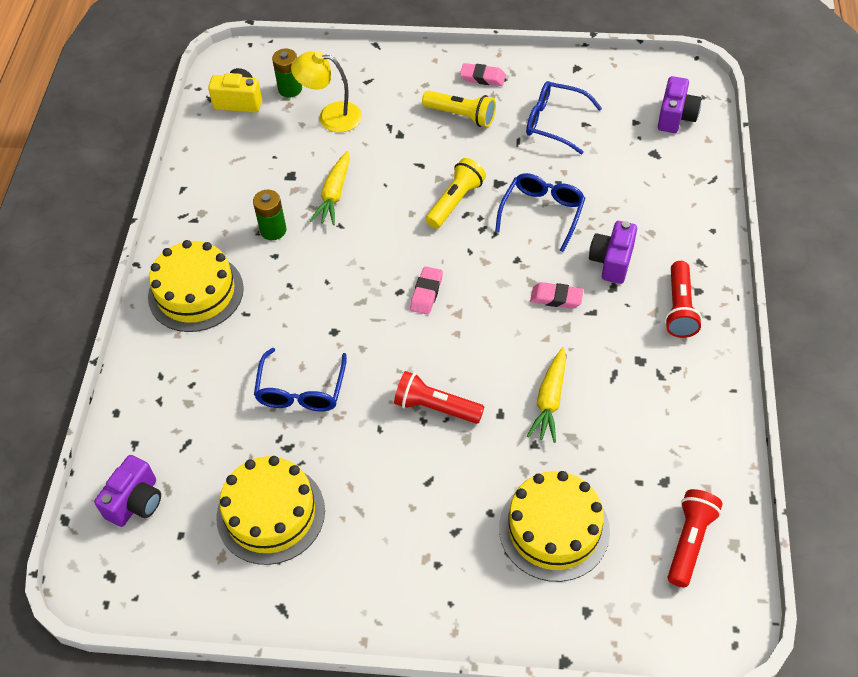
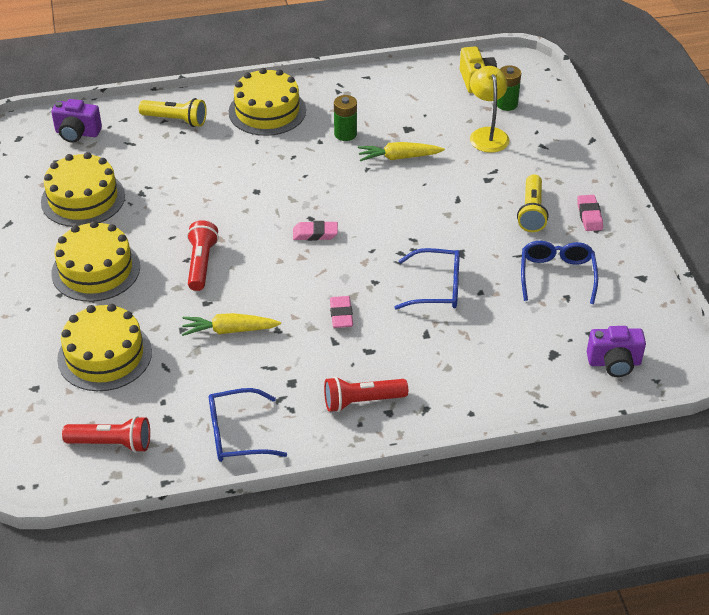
camera: 70 degrees right, 10 degrees down
(301, 391) = (194, 187): blue glasses -> blue glasses (236, 434)
(408, 518) = (96, 270): none -> yellow cake
(455, 201) = (425, 230): yellow flashlight -> yellow flashlight (176, 120)
(611, 261) = (399, 345): purple camera -> none

